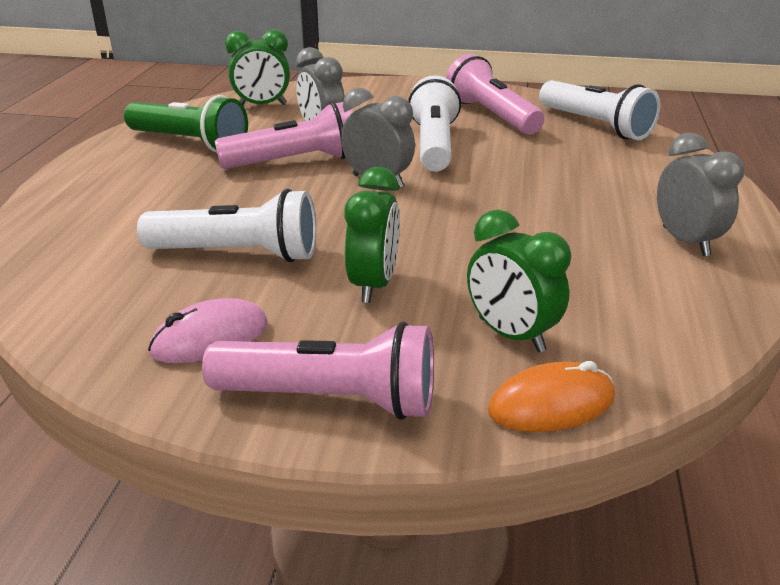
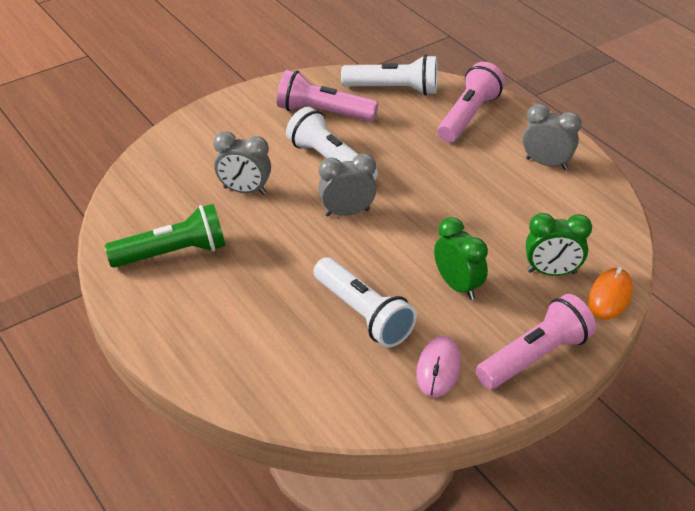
camera: 45 degrees left, 10 degrees up
(238, 254) = (363, 314): white flashlight -> white flashlight turned 90 degrees clockwise
(262, 105) = (156, 187): green clock -> none
(295, 162) = (273, 227): pink flashlight -> pink flashlight (468, 116)

